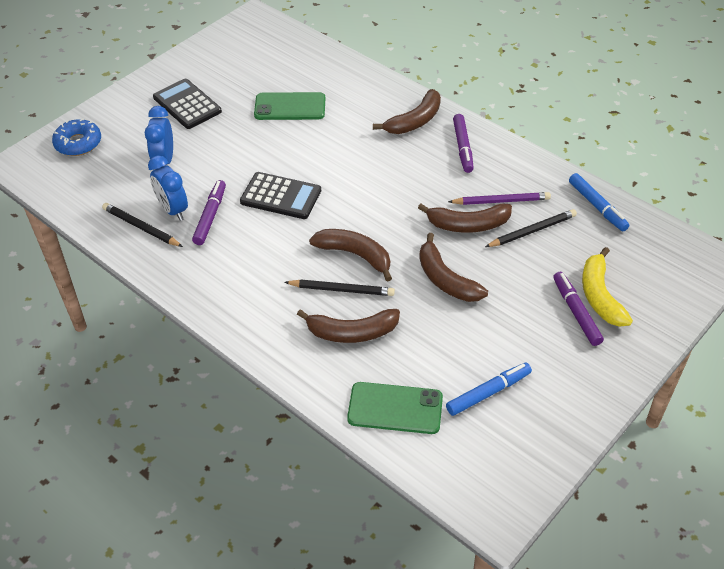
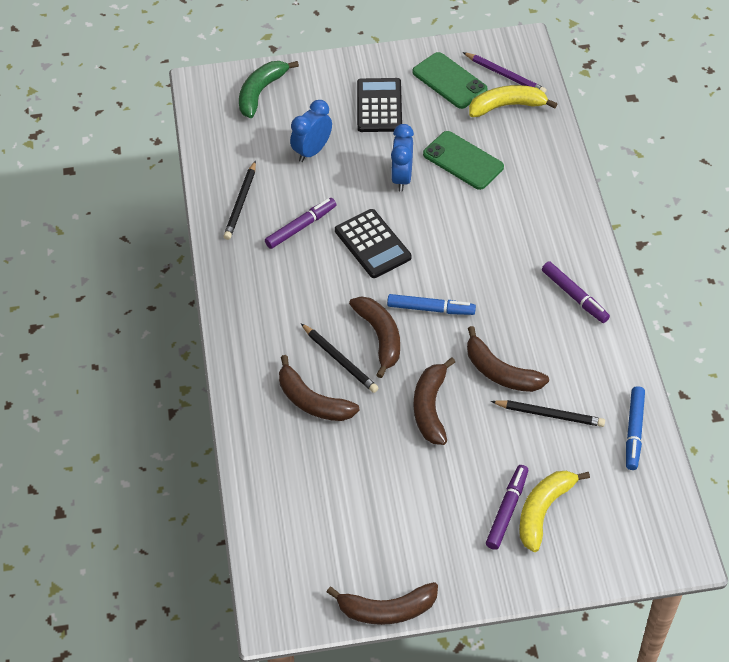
camera: 40 degrees right, 5 degrees up
(78, 143) = (261, 92): blue donut -> green banana
(141, 227) = (241, 203): black pencil -> black pencil turned 150 degrees counterclockwise
(173, 210) = (278, 202): blue clock -> blue clock (402, 178)
(284, 58) = (507, 106): none -> yellow banana
(395, 408) = (284, 484): green phone -> green phone (449, 81)
(414, 121) = (558, 242): brown banana -> brown banana (387, 609)
(463, 147) = (574, 296): purple marker -> purple marker turned 75 degrees counterclockwise
(488, 392) = (365, 523): blue marker -> blue marker (430, 309)
(501, 201) = (553, 369): purple pencil -> purple pencil (505, 75)

